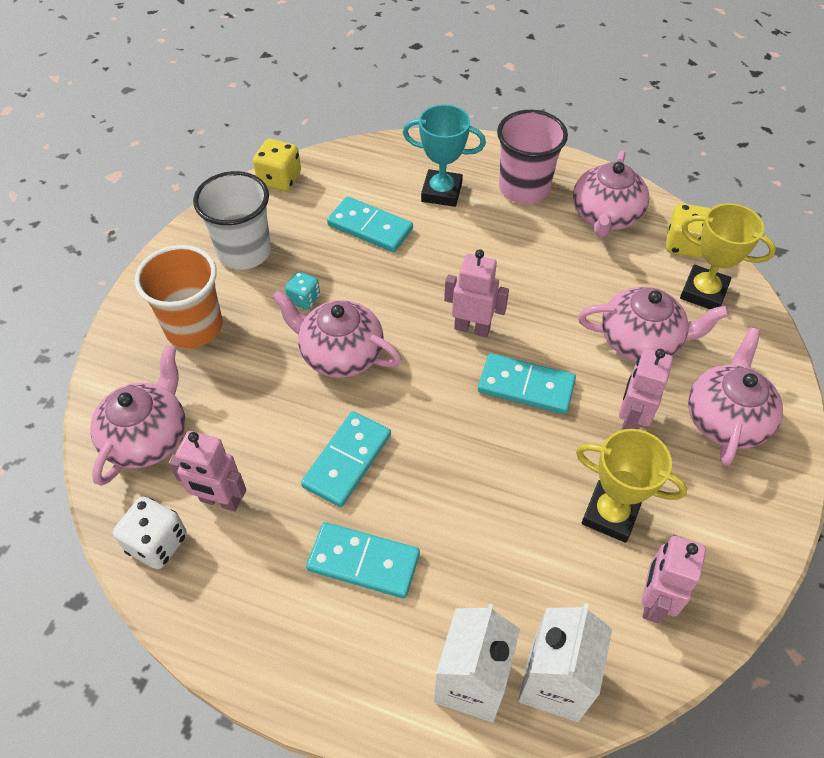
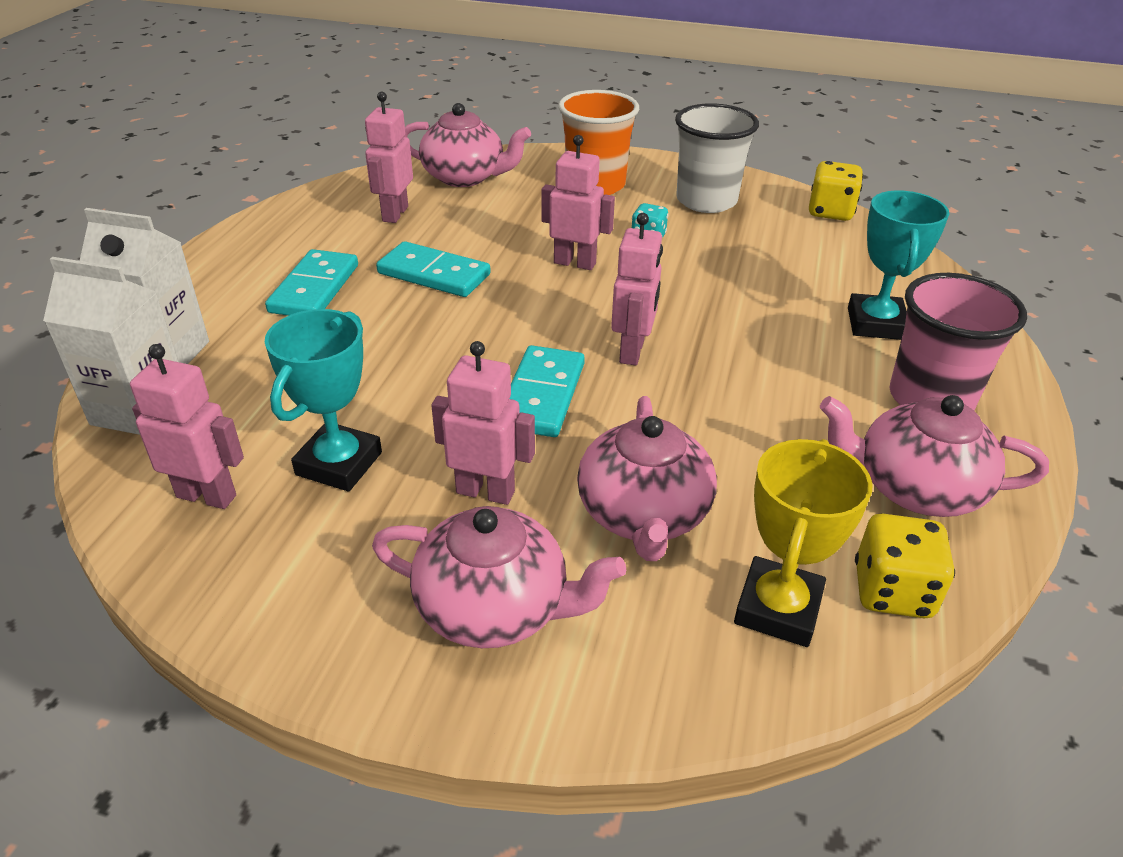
camera: 85 degrees right, 15 degrees down
(157, 543) = (356, 191): white dice -> none
(340, 353) = (575, 263): pink teapot -> pink robot
(370, 227) = (779, 272): turquoise domino -> none
(610, 514) = (339, 463): yellow trophy -> turquoise trophy

